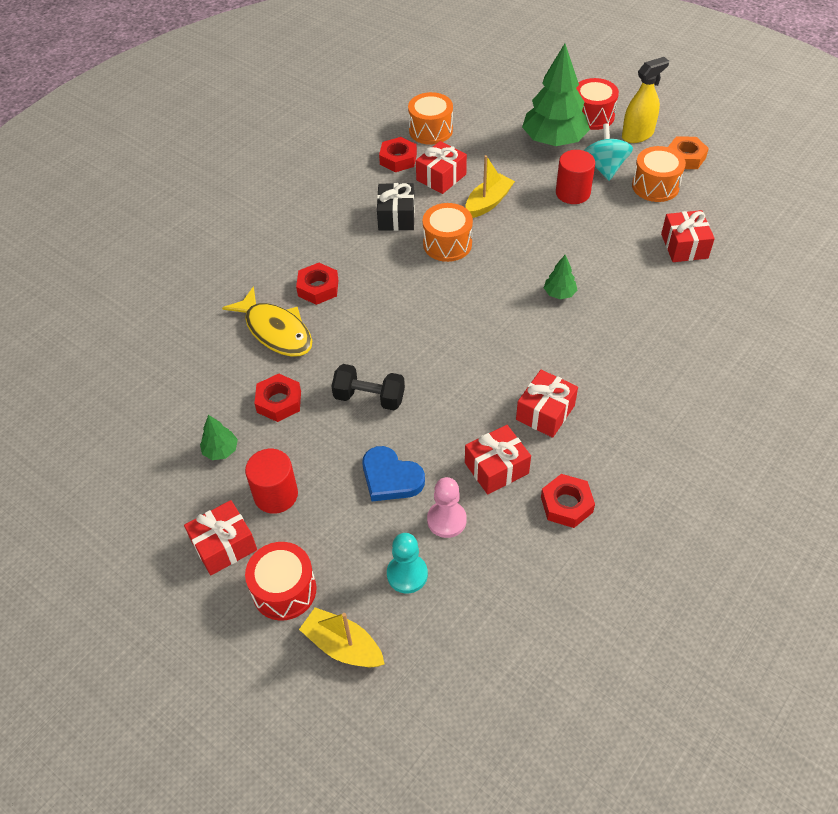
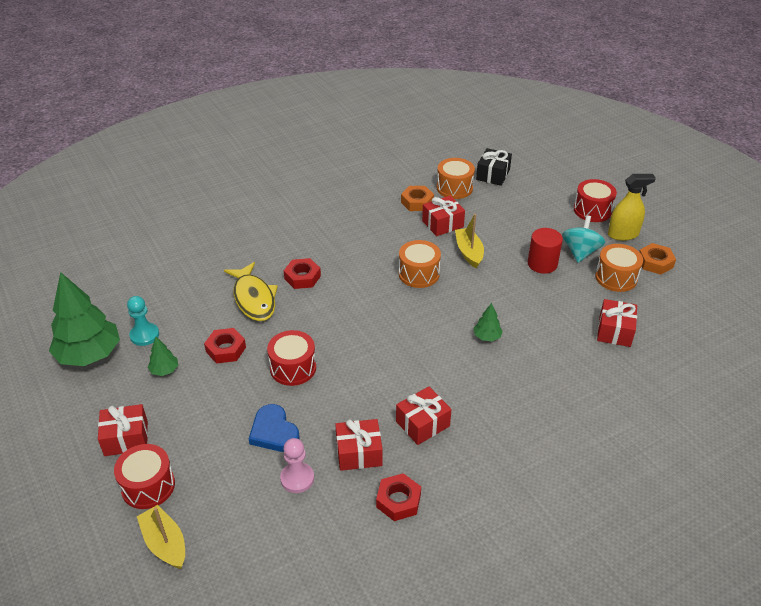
camera: 20 degrees right, 10 degrees down
(276, 495) = (183, 415): red cylinder -> none
(369, 398) = (293, 368): black dumbbell -> red drum
(396, 217) = (391, 243): black gift -> black gift (493, 175)
(398, 159) = (417, 202): red nut -> orange nut
(407, 574) = (243, 508): turquoise pawn -> turquoise pawn (144, 335)
(488, 202) = (469, 252): yellow boat -> yellow boat turned 75 degrees counterclockwise
(554, 141) = (549, 221): green tree -> green tree (89, 355)

